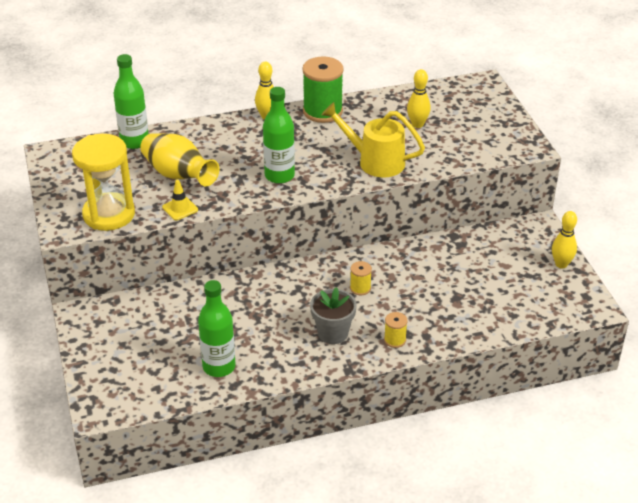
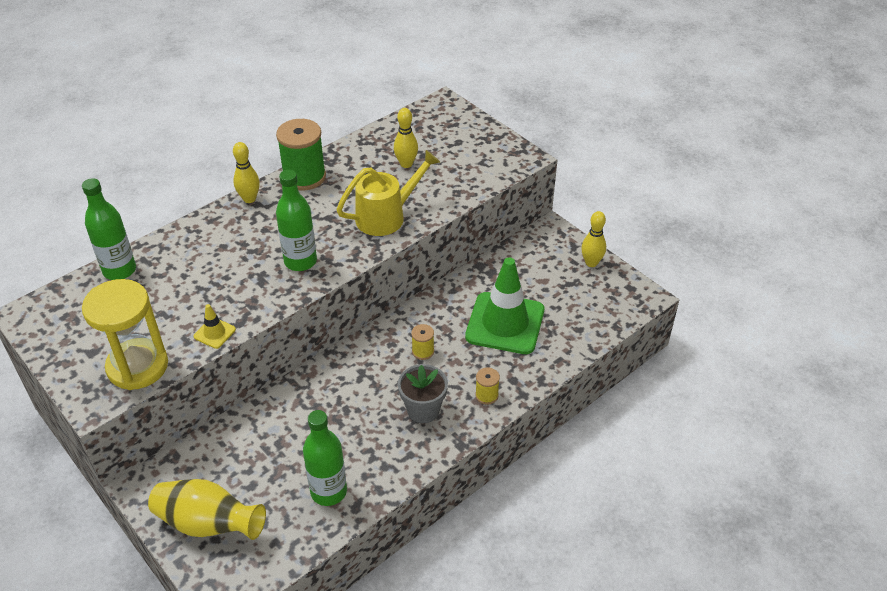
camera: 25 degrees left, 5 degrees up
(178, 175) = (191, 295): yellow vase -> yellow vase (208, 523)
(374, 161) = (387, 216): yellow watering can -> yellow watering can turned 150 degrees clockwise
(447, 289) = (505, 323): none -> green traffic cone

